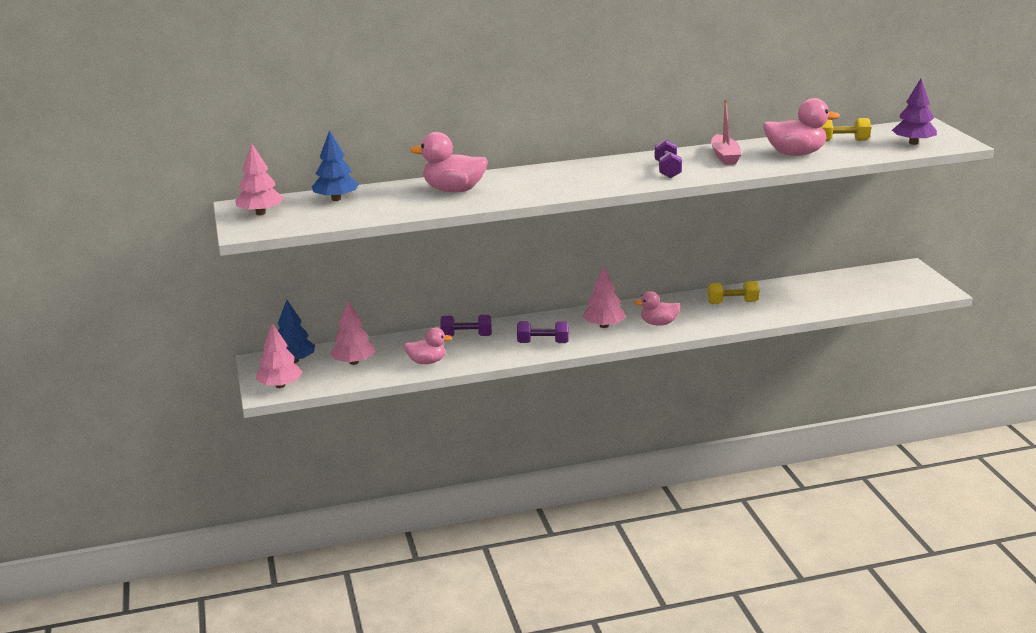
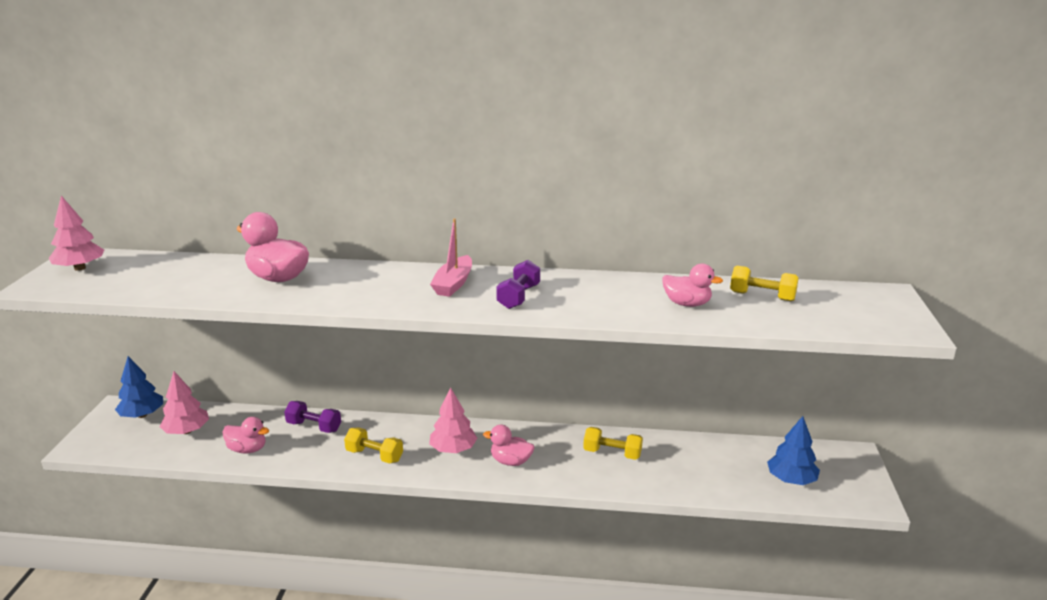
camera: 20 degrees right, 0 degrees up
(280, 385) = (99, 441): pink tree -> none
(336, 199) = (164, 266): blue tree -> blue tree (791, 480)
(543, 343) = (374, 455): purple dumbbell -> yellow dumbbell
(725, 156) = (602, 291): pink boat -> pink boat (453, 284)
(795, 154) = (687, 304): pink duck -> pink duck, size x0.65
(913, 143) = (850, 317): purple tree -> none

